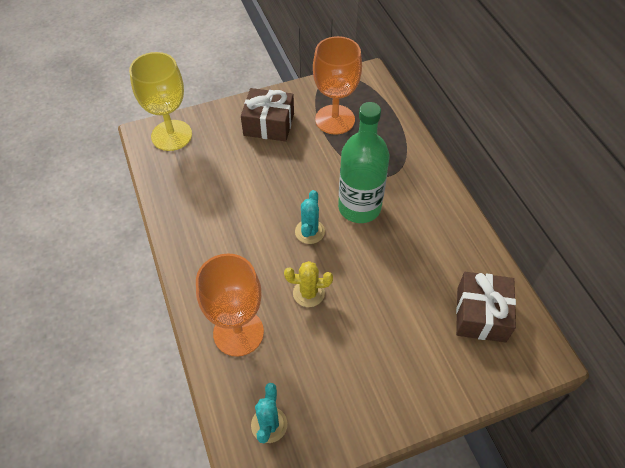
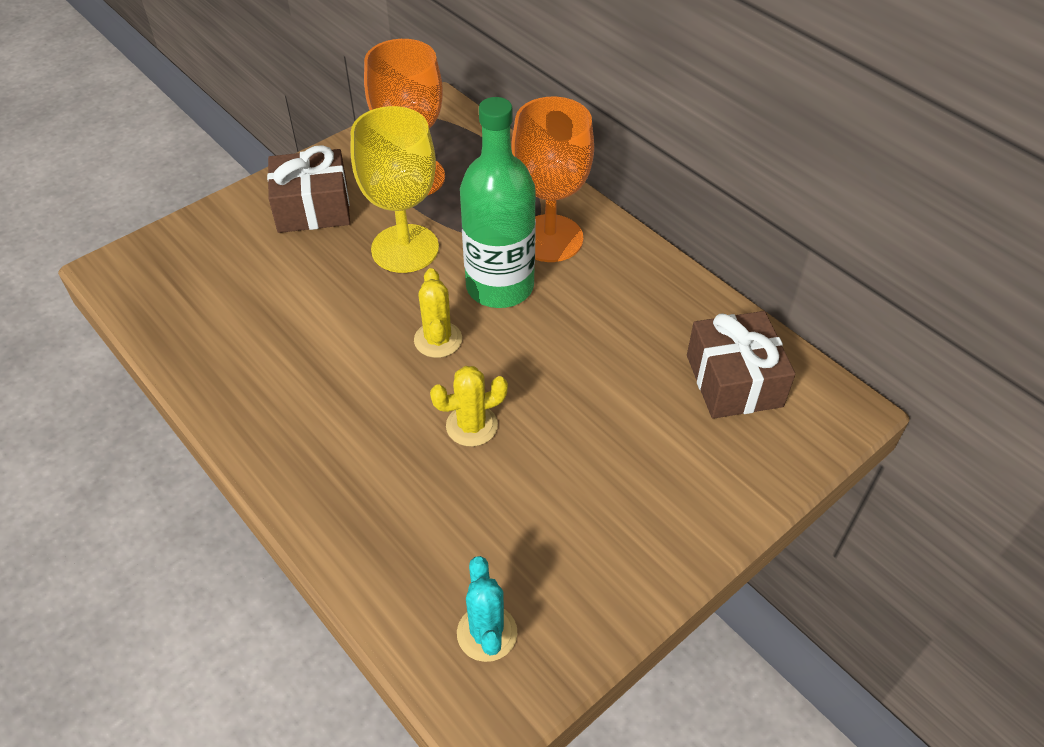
camera: 20 degrees left, 5 degrees down
(171, 135) = (158, 261): yellow goblet -> yellow goblet (405, 248)
(238, 332) = (383, 515): orange goblet -> orange goblet (549, 238)
(309, 231) = (438, 340): turquoise cactus -> yellow cactus

